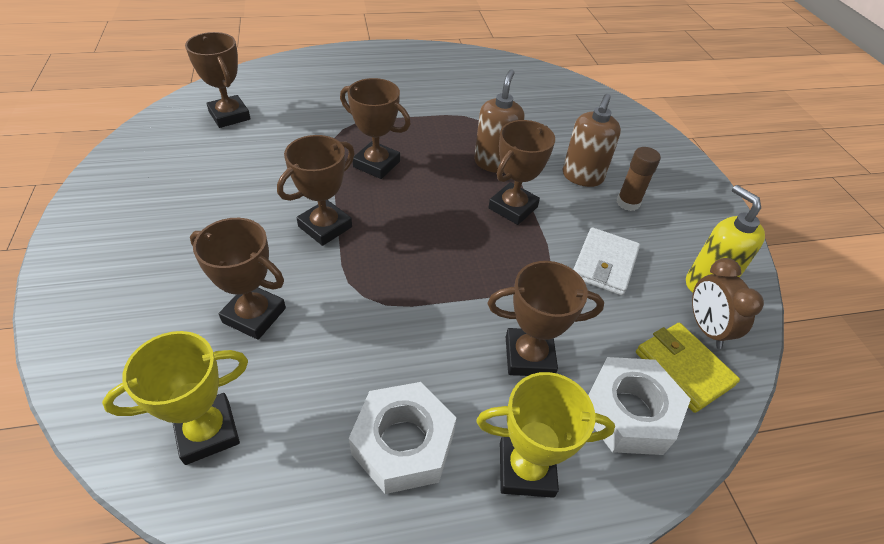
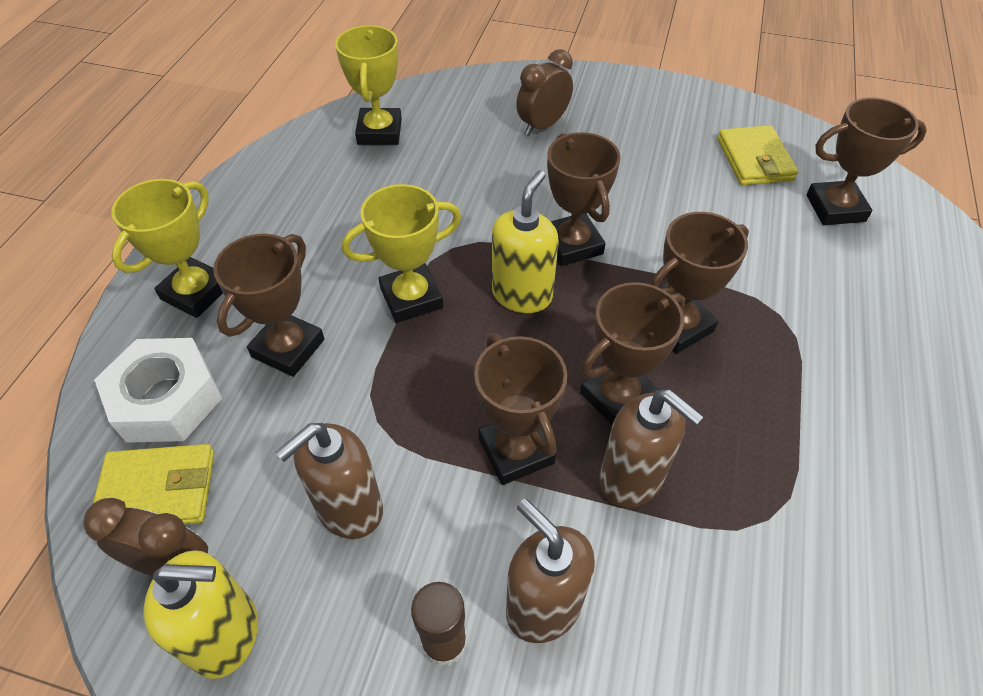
camera: 120 degrees right, 5 degrees up
(161, 288) = (542, 126): none -> brown clock
(182, 154) = (754, 159): none -> yellow wallet
(254, 315) = (475, 172): brown trophy -> brown trophy (618, 397)
(391, 239) = (522, 294): none -> yellow soap dispenser
(403, 443) = (283, 226): white nut -> none
(432, 300) = (411, 298): none -> yellow trophy
(604, 264) = (349, 508): white wallet -> brown soap dispenser

